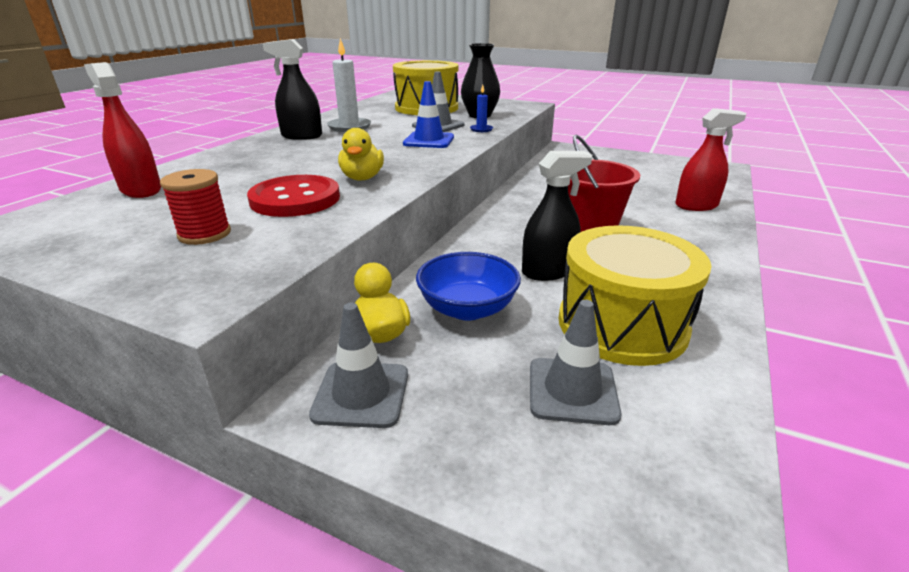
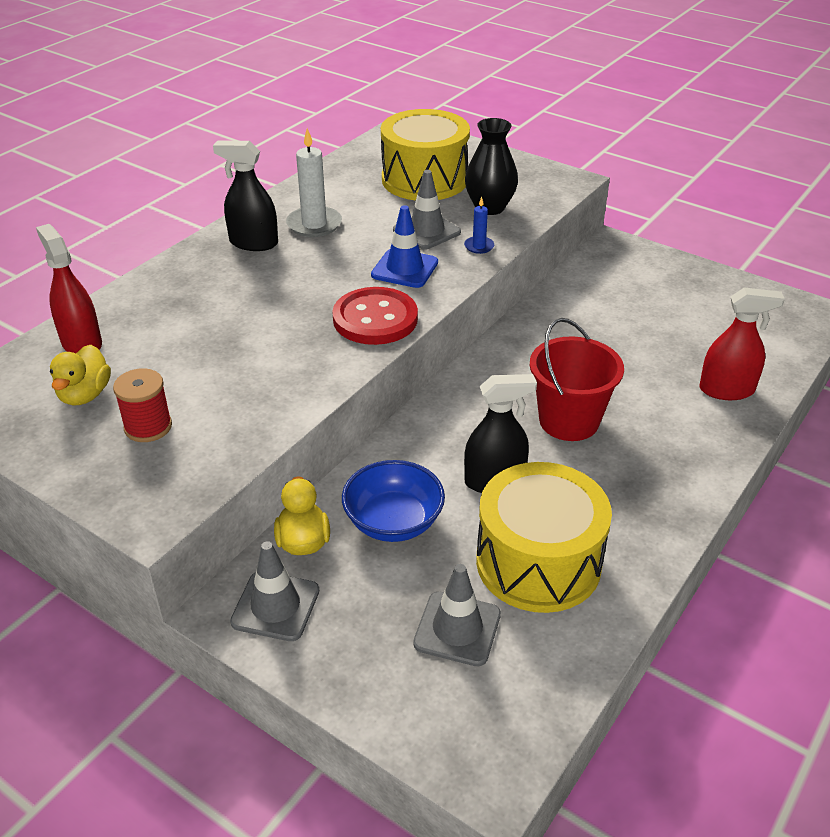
camera: 10 degrees right, 10 degrees up
(295, 199) = (236, 378): red button -> red button (375, 319)
(362, 178) = (310, 345): yellow duck -> yellow duck (85, 395)

